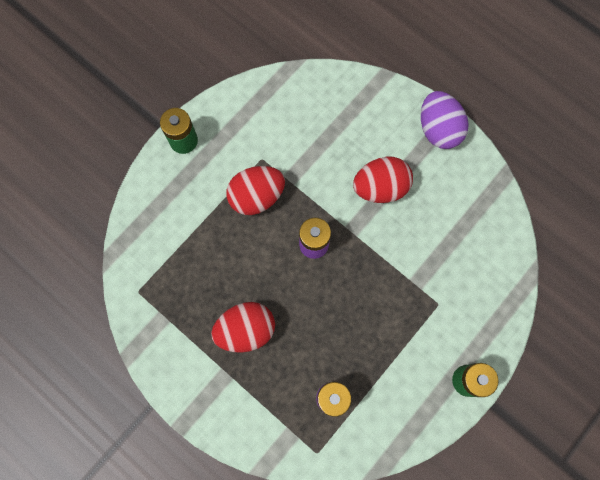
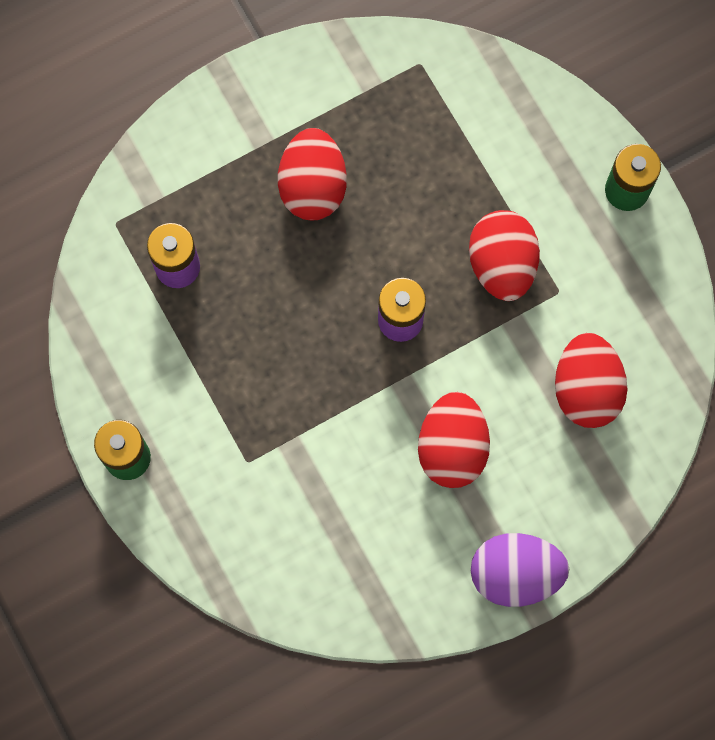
camera: 110 degrees right, 0 degrees up
(316, 125) = (586, 389): none -> red egg

